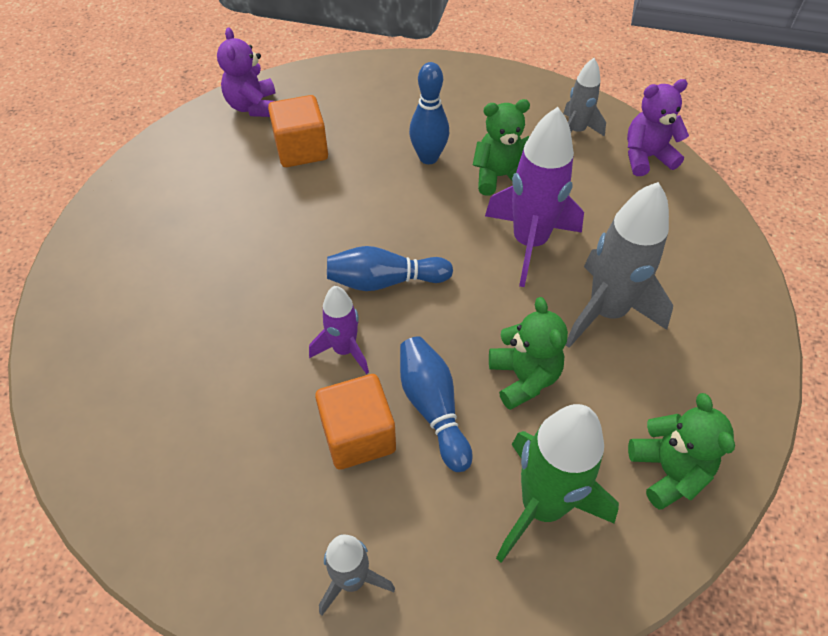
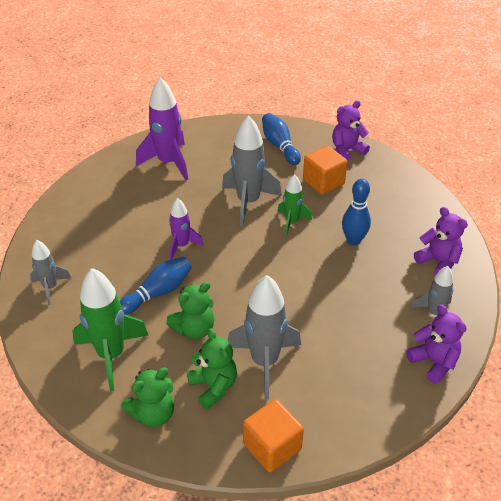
camera: 70 degrees right, 10 degrees down
(294, 241) = (248, 202): none -> grey rocket
(358, 435) = (130, 267): orange cube -> orange cube (272, 447)
(362, 206) = (291, 222): none -> green rocket
(384, 281) = (238, 248): blue bowling pin -> blue bowling pin (279, 146)
(498, 99) = (438, 262): none -> purple teddy bear
(500, 176) = (358, 280): green teddy bear -> green teddy bear (213, 386)
(529, 243) = (305, 309): purple rocket -> purple rocket (168, 162)

